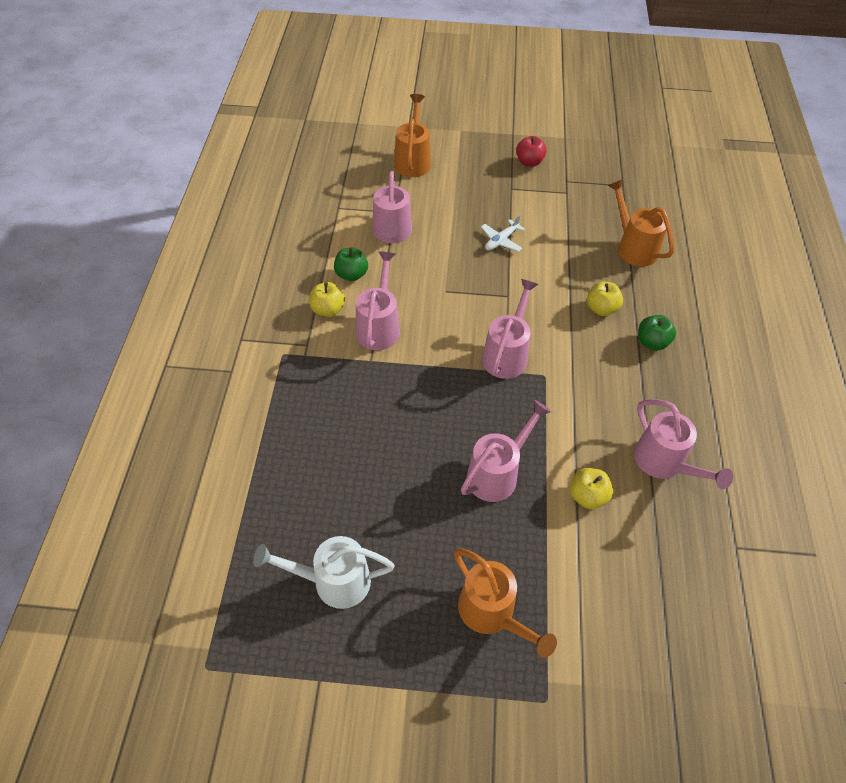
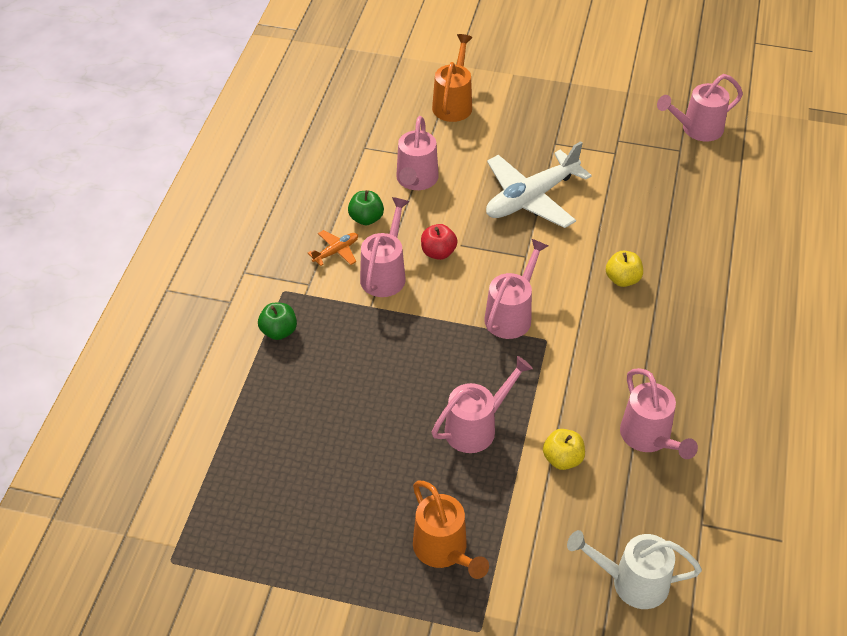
camera: 10 degrees right, 5 degrees down
(328, 309) = (336, 251): yellow apple -> orange plane
(332, 581) = (298, 504): white watering can -> white watering can (631, 582)
(501, 240) = (531, 198): white plane -> white plane, size x2.22
(529, 162) = (581, 116): red apple -> red apple (438, 252)
(632, 165) = (696, 129): none -> pink watering can
(633, 247) = (674, 218): orange watering can -> none
(652, 342) = (668, 319): green apple -> green apple (279, 331)

